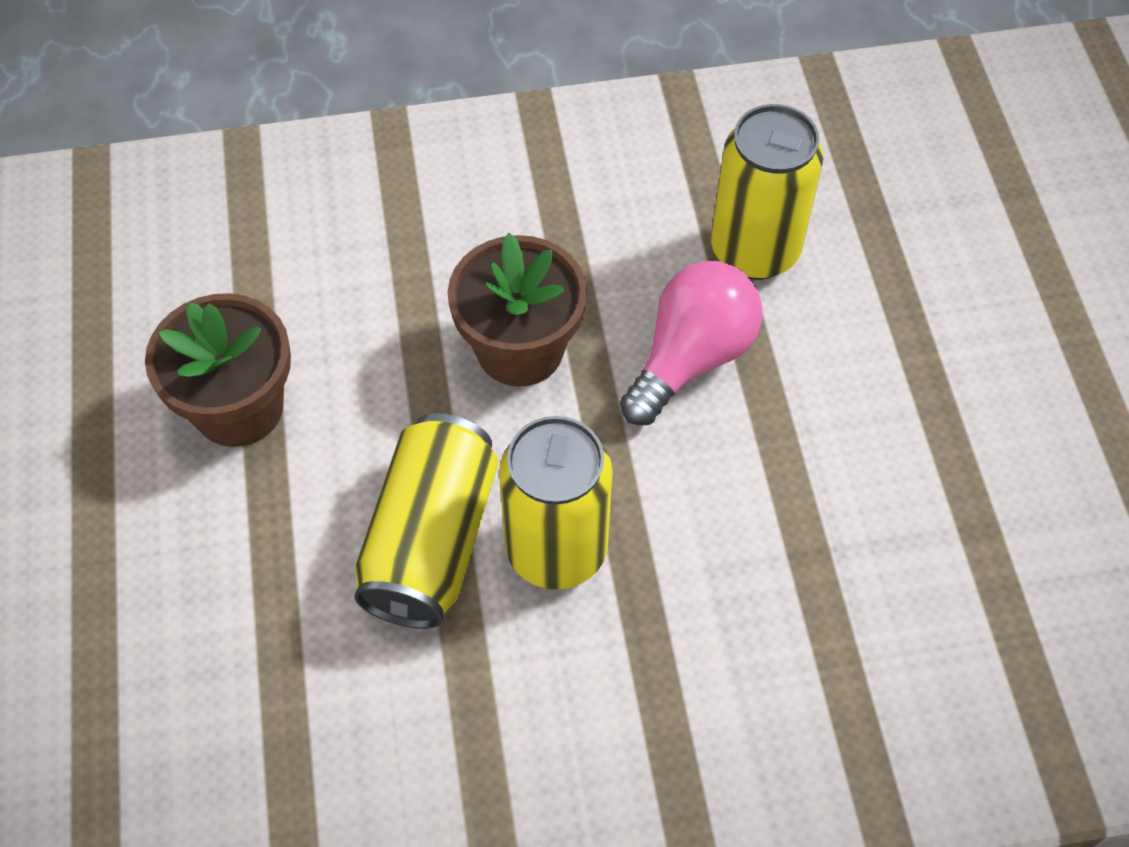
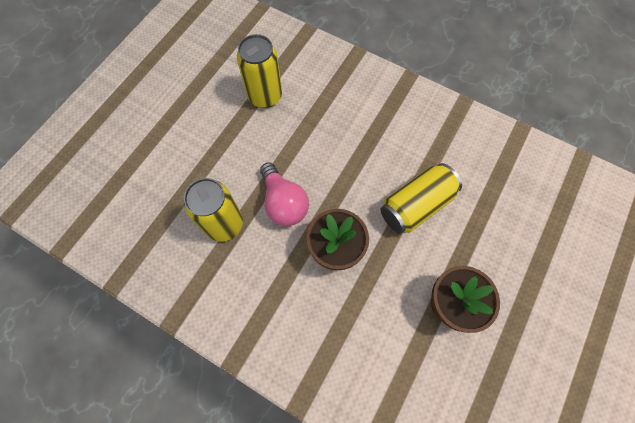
camera: 140 degrees left, 10 degrees up
(556, 549) = (379, 175): yellow can -> yellow can (265, 96)
(691, 358) = (283, 202): pink light bulb -> pink light bulb turned 105 degrees counterclockwise

